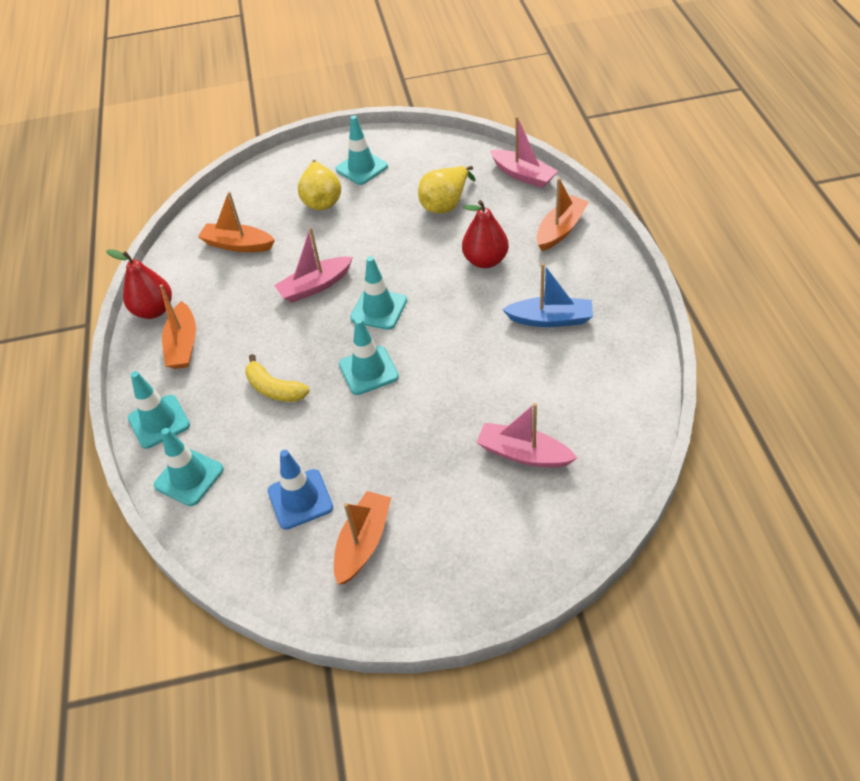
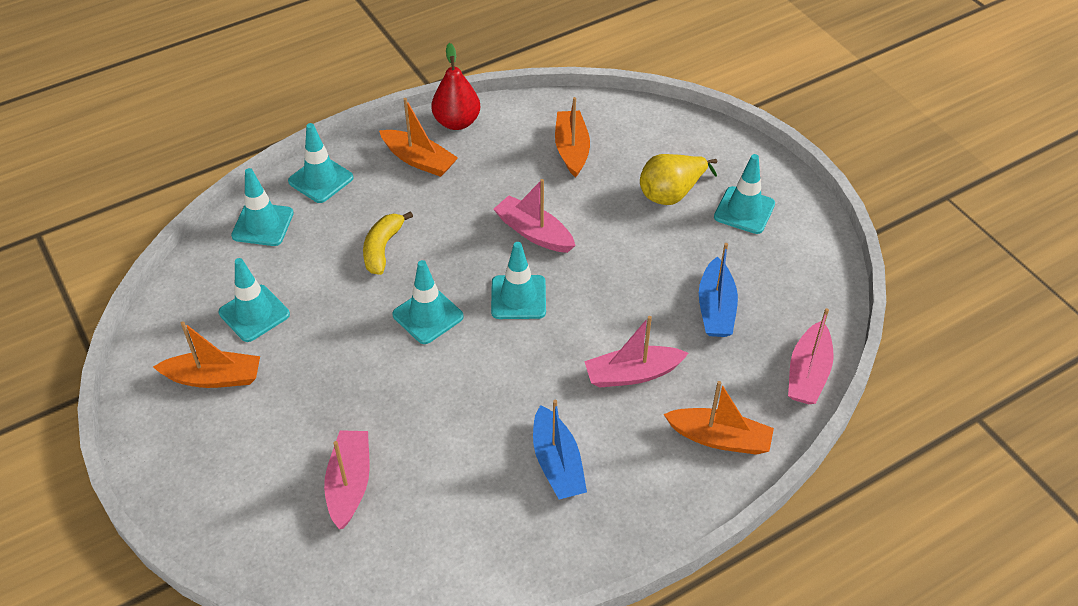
camera: 65 degrees right, 0 degrees up
(183, 345) = (419, 160): orange boat -> orange boat turned 120 degrees counterclockwise
(300, 499) = (254, 313): blue traffic cone -> turquoise traffic cone
(446, 204) = (716, 308): yellow pear -> blue boat
(485, 260) = (632, 374): red pear -> pink boat

